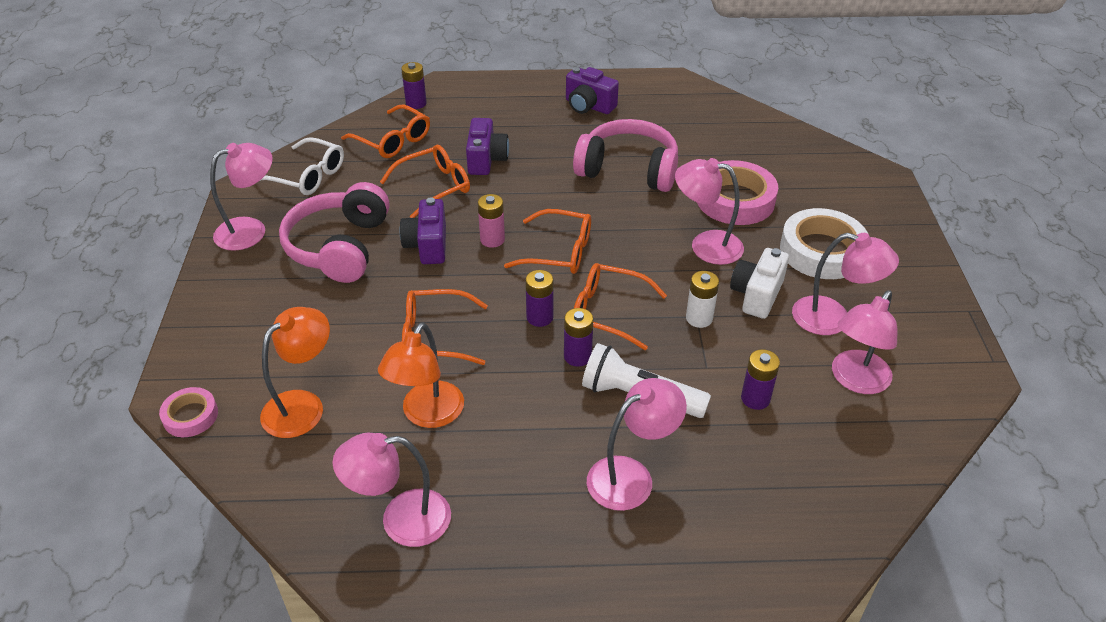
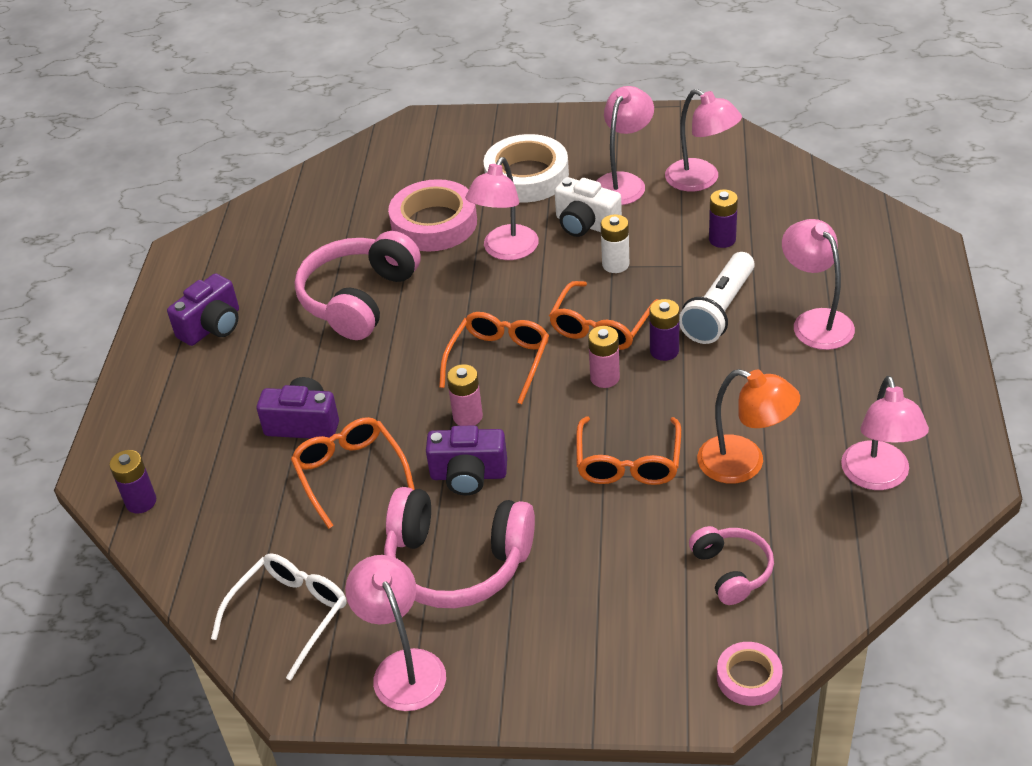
camera: 80 degrees left, 0 degrees up
(303, 405) = (731, 571): orange lamp -> pink headphones
(393, 141) = (230, 522): orange glasses -> none
(539, 317) = (604, 378): purple battery -> pink battery

